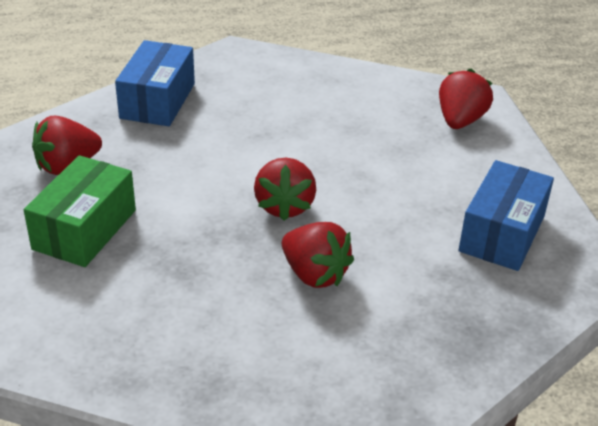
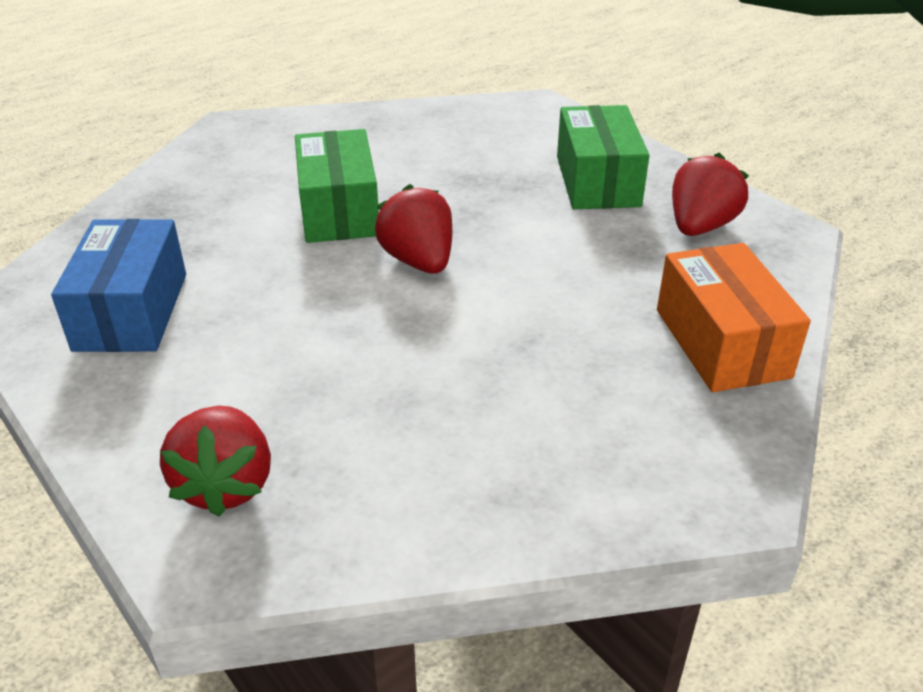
camera: 155 degrees right, 0 degrees up
(157, 101) = (722, 343): blue box -> orange box
(314, 274) = (339, 210): red strawberry -> green box

